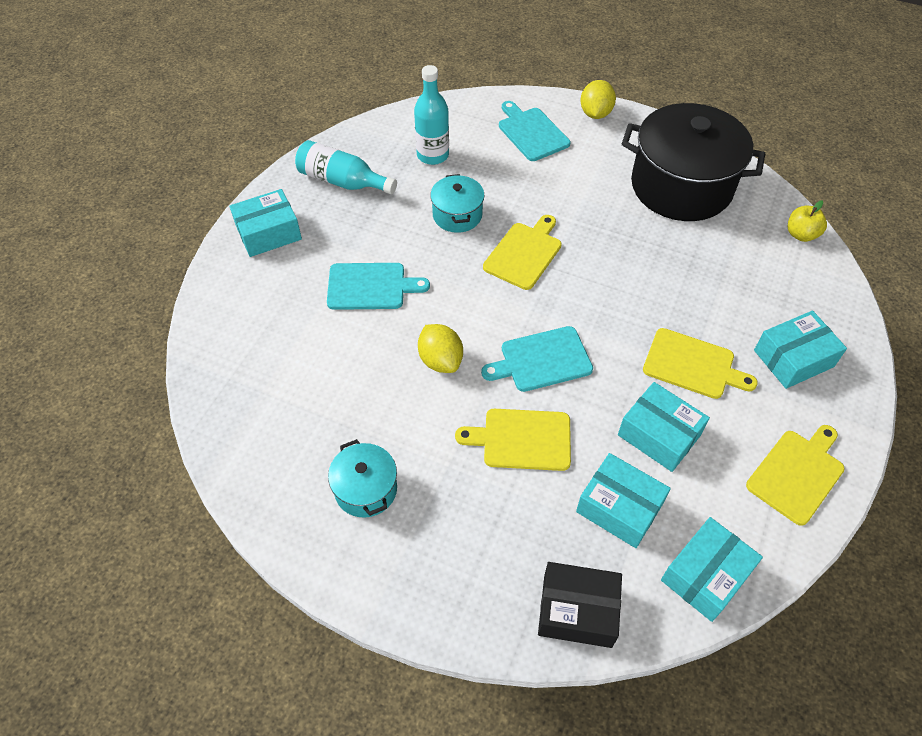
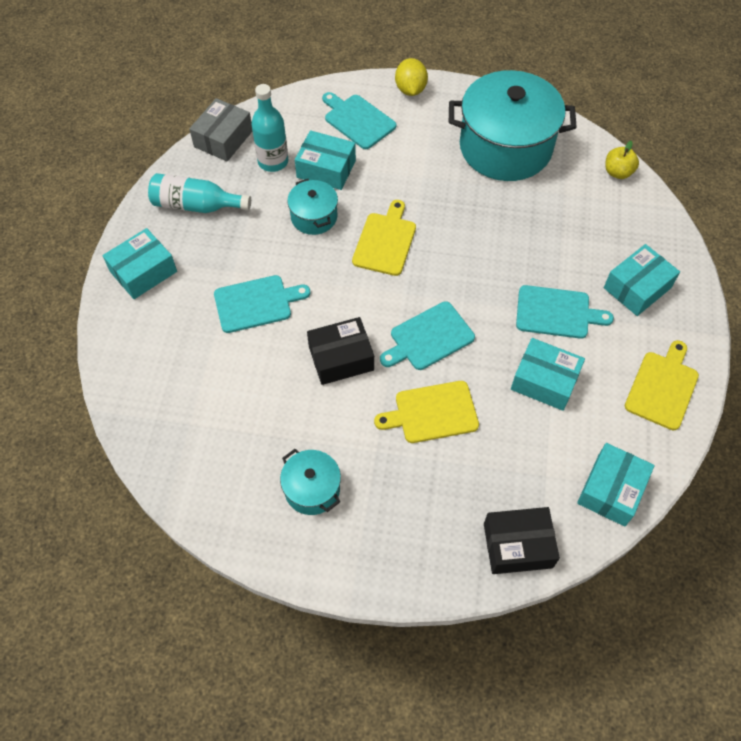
camera: 15 degrees left, 5 degrees up
(390, 125) = (223, 139): none -> grey box
(440, 360) = (341, 358): yellow lemon -> black box
(619, 507) = (528, 451): turquoise box -> turquoise box (326, 169)
(681, 186) = (505, 147): black pot -> turquoise pot
(692, 365) = (556, 312): yellow cutting board -> turquoise cutting board

